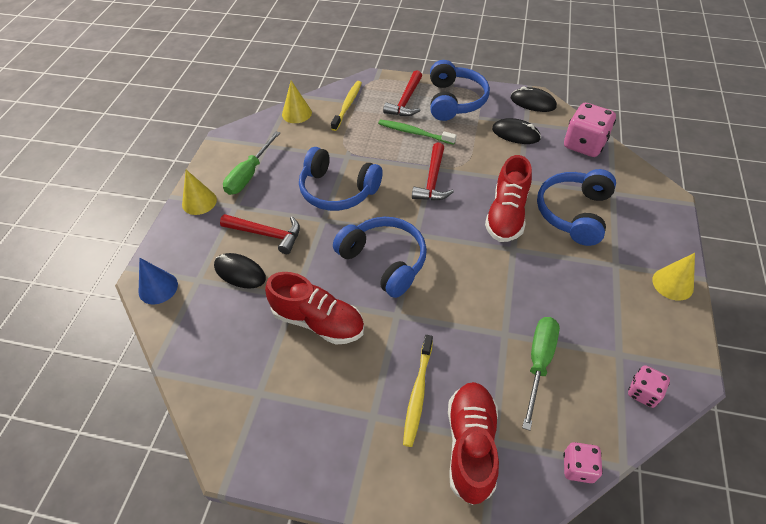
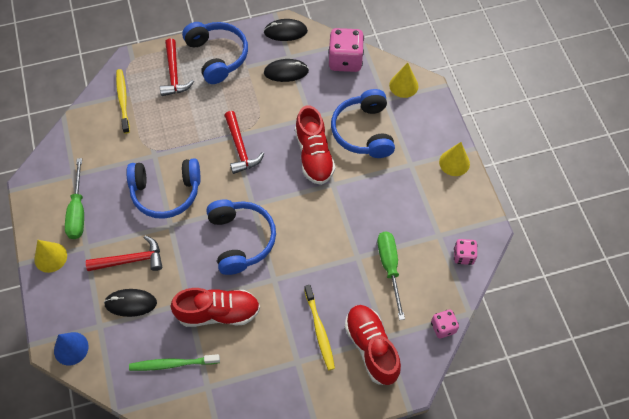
camera: 30 degrees left, 10 degrees up
(296, 113) = (80, 128): yellow cone -> yellow cone (403, 85)
(384, 261) = (240, 240): blue headphones -> blue headphones turned 60 degrees clockwise
(414, 133) = (199, 106): green toothbrush -> green toothbrush (172, 364)

